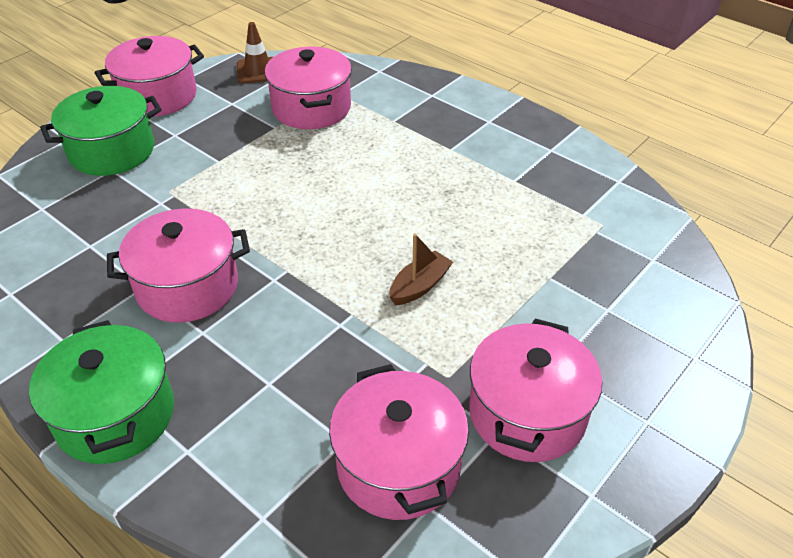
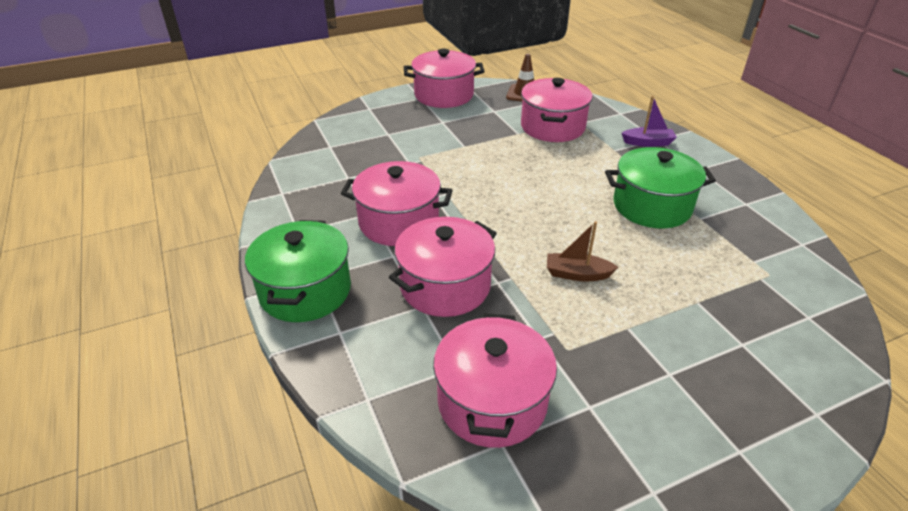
camera: 25 degrees right, 5 degrees down
(112, 151) = (394, 122): green pot -> green pot (652, 206)
(420, 286) = (577, 274): brown boat -> brown boat turned 150 degrees counterclockwise
(425, 102) = (648, 143): none -> purple boat
(527, 413) = (624, 402): pink pot -> pink pot (445, 286)

